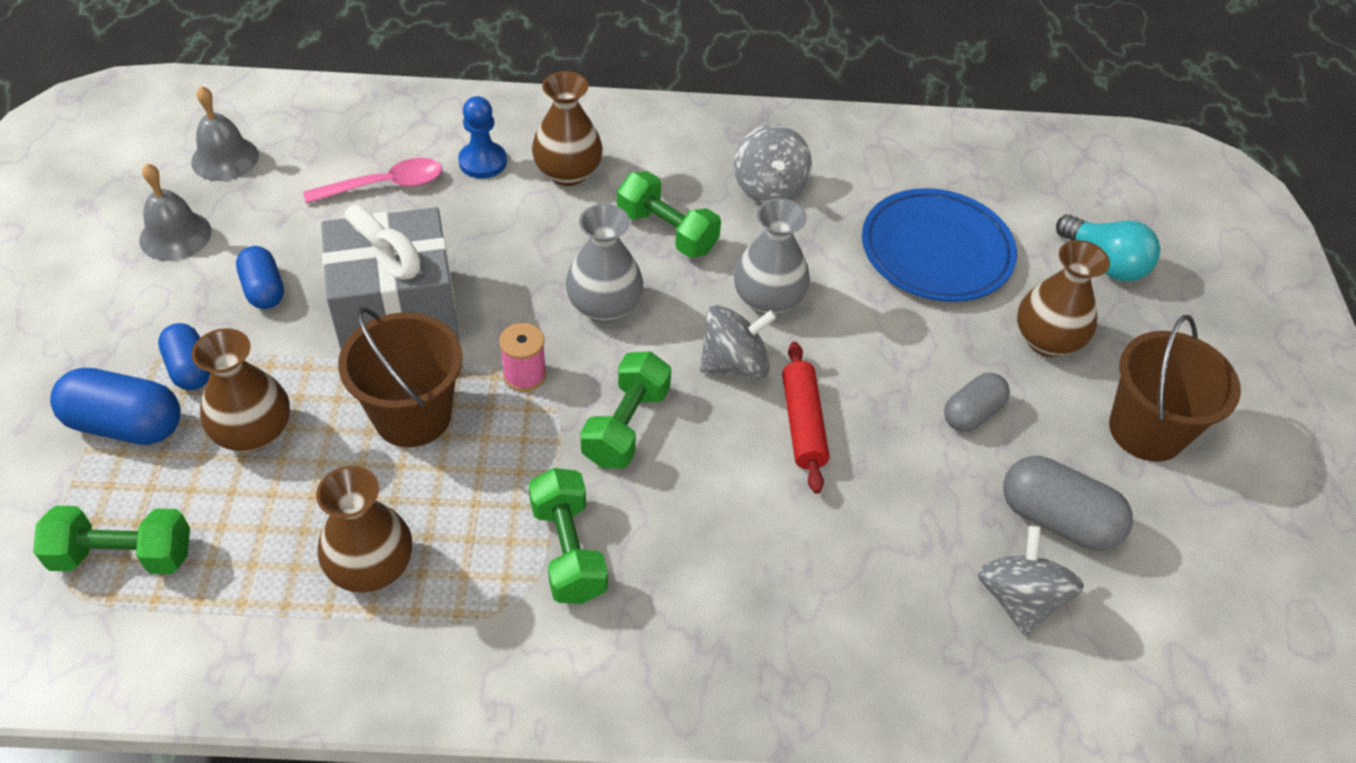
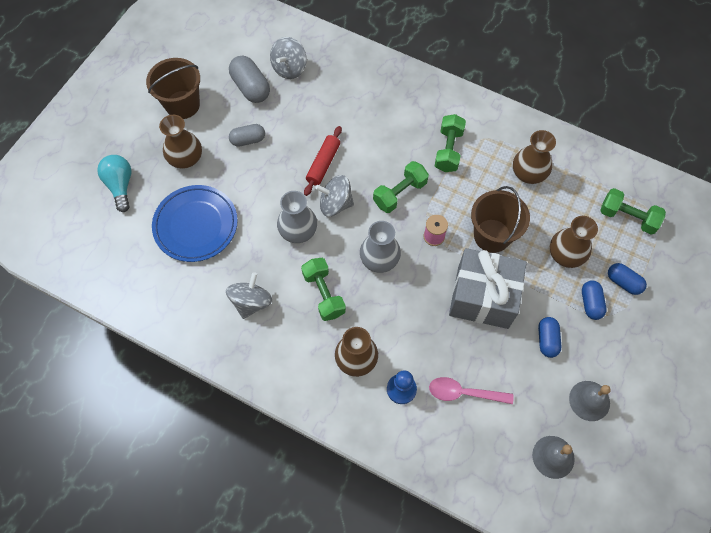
camera: 150 degrees left, 15 degrees up
(126, 425) = (623, 282): blue capsule -> blue capsule, size x0.65

